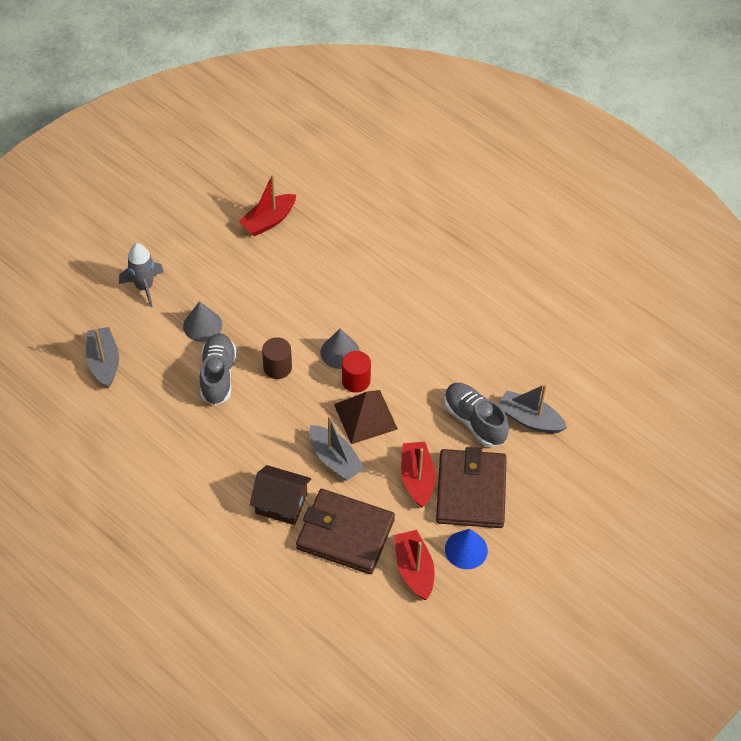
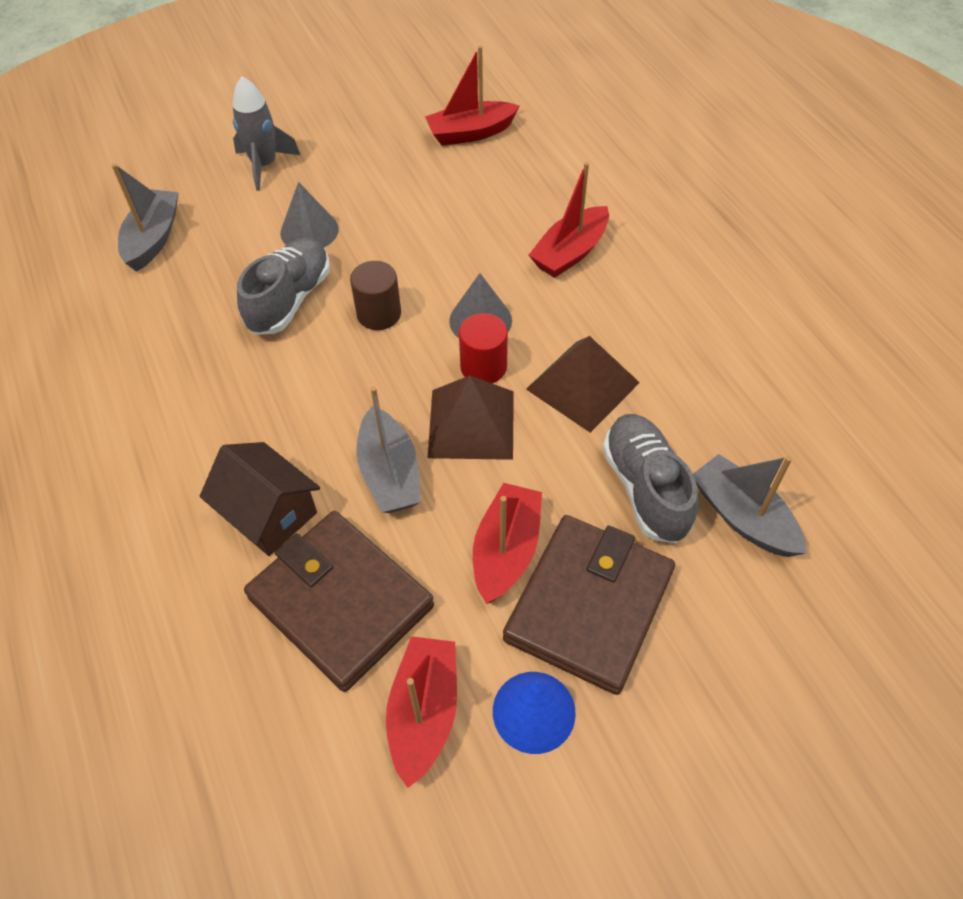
camera: 25 degrees right, 0 degrees up
(372, 290) = (570, 252): none -> red boat
(416, 373) = (582, 385): none -> brown pyramid

